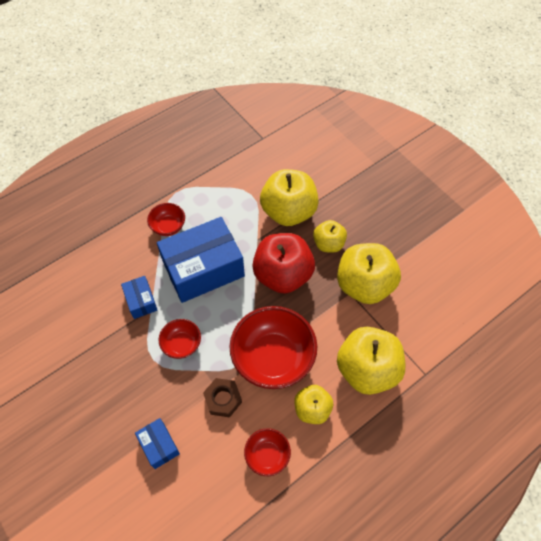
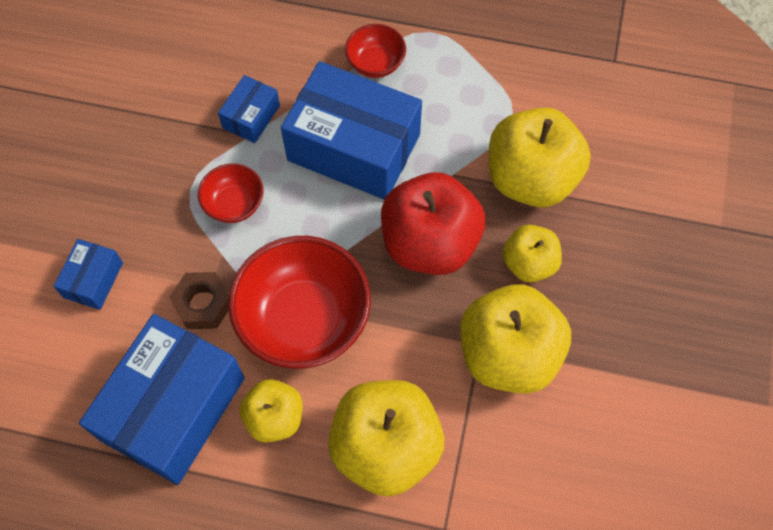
camera: 50 degrees right, 5 degrees up
(267, 455) = (173, 409): red bowl -> blue box

